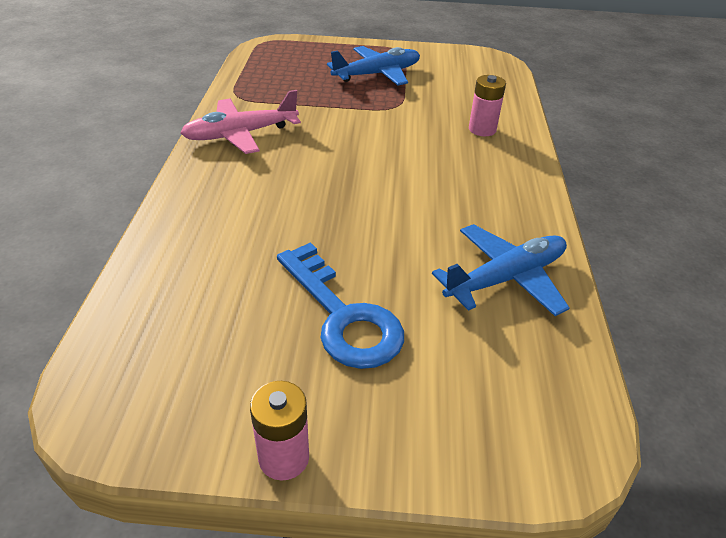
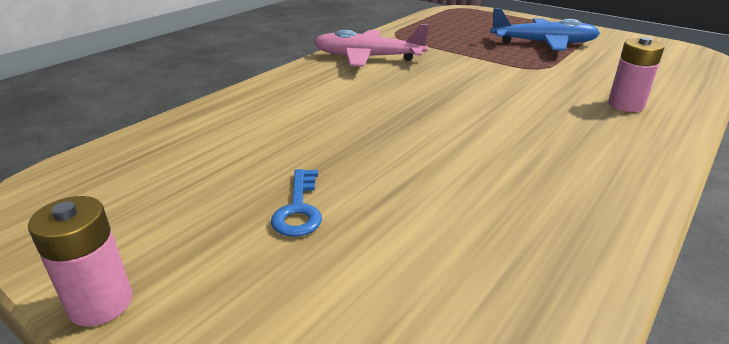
camera: 35 degrees right, 10 degrees down
(343, 316) = (299, 209): blue key -> blue key, size x0.52
(505, 278) = (520, 244): blue plane -> none

